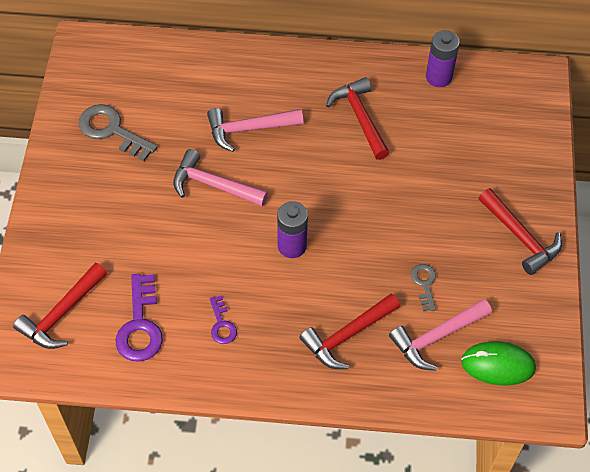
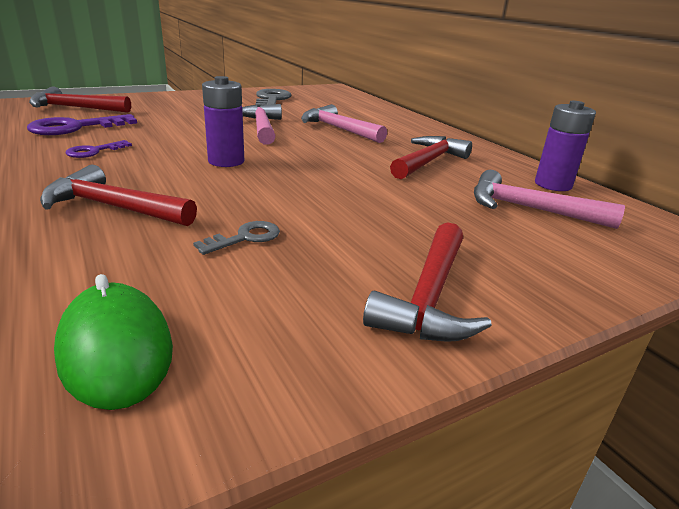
camera: 55 degrees right, 30 degrees down
(437, 337) = (149, 269): pink hammer -> pink hammer (529, 209)

